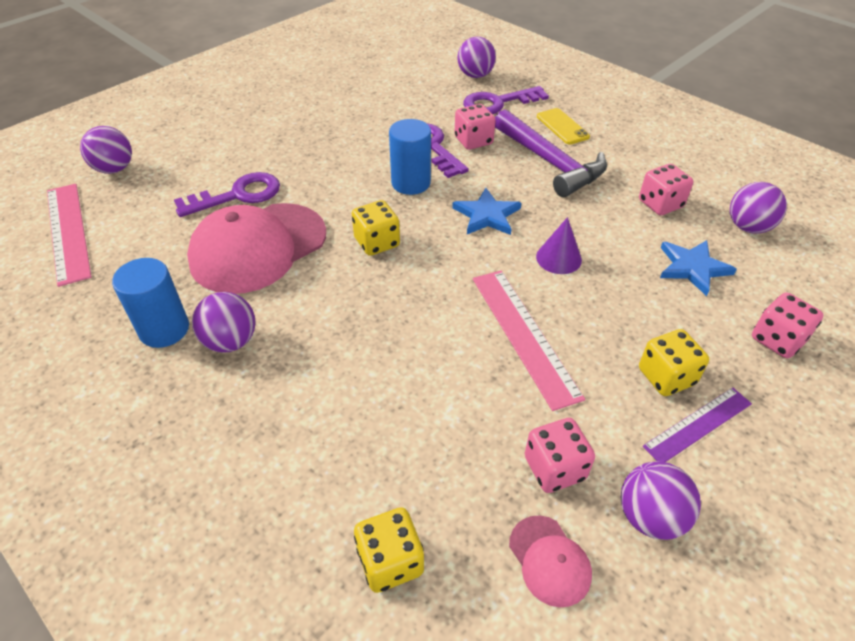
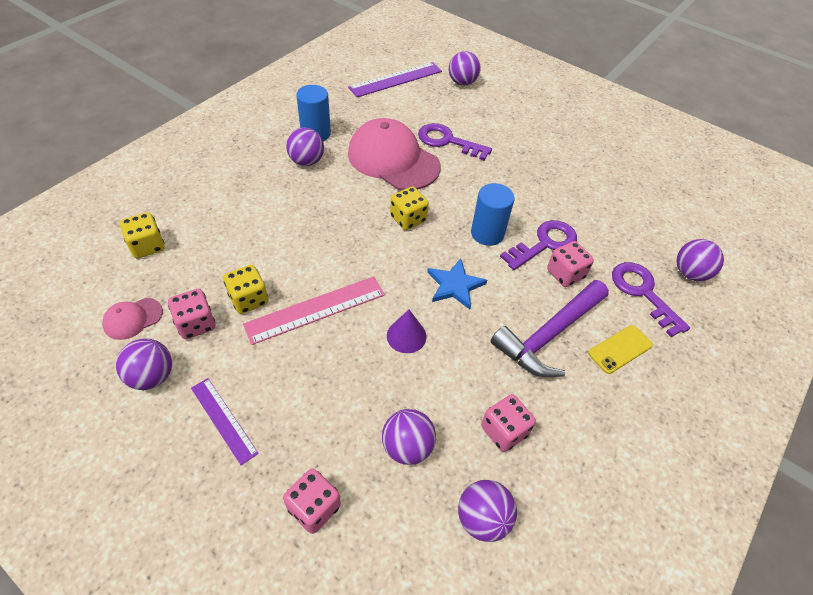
camera: 80 degrees right, 5 degrees up
(68, 232) = (395, 79): pink ruler -> purple ruler
(238, 195) = (447, 141): purple key -> purple key turned 150 degrees clockwise
(666, 377) = (272, 403): yellow dice -> yellow dice (249, 299)
(692, 268) = (407, 447): blue star -> purple ball

